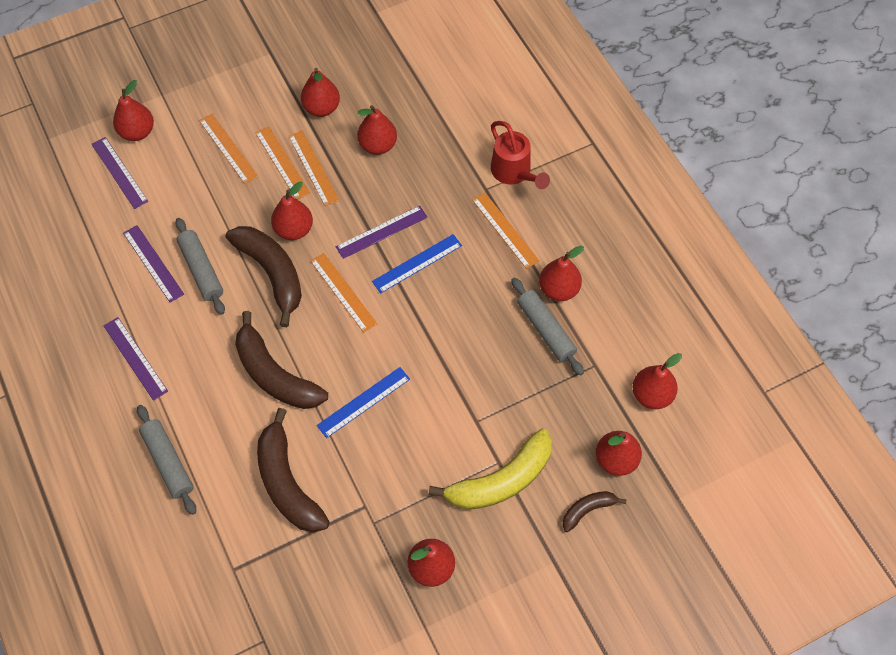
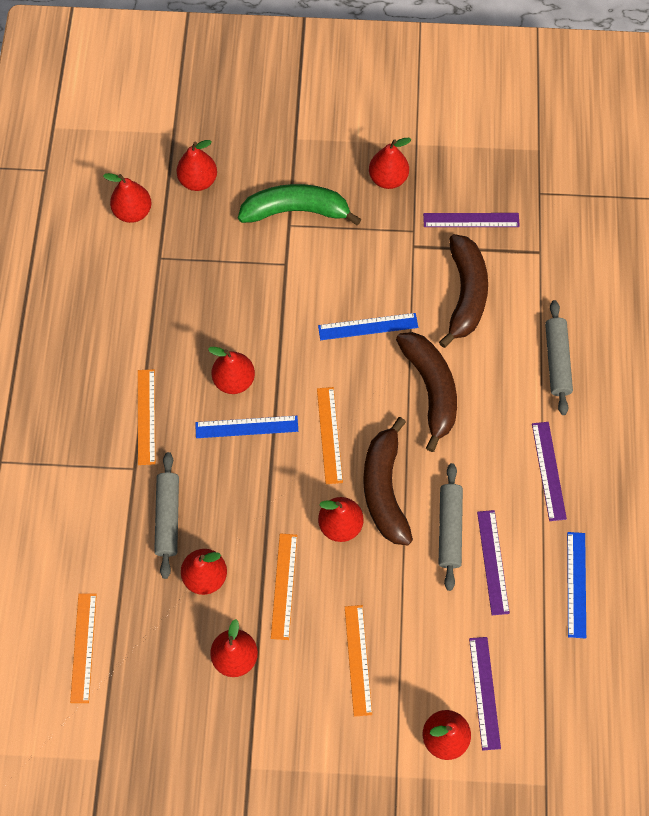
camera: 150 degrees left, 5 degrees up
(75, 280) = (576, 584): none -> blue ruler
(282, 162) = (311, 610): orange ruler -> orange ruler (83, 647)
(381, 232) = (259, 476): purple ruler -> purple ruler (471, 220)
(501, 480) = (296, 211): yellow banana -> green banana
(514, 173) = (96, 471): red watering can -> none
(545, 330) = (177, 307): grey rolling pin -> grey rolling pin (168, 517)
(558, 289) = (140, 336): red pear -> red pear (234, 380)
(587, 510) = (245, 158): brown banana -> none

